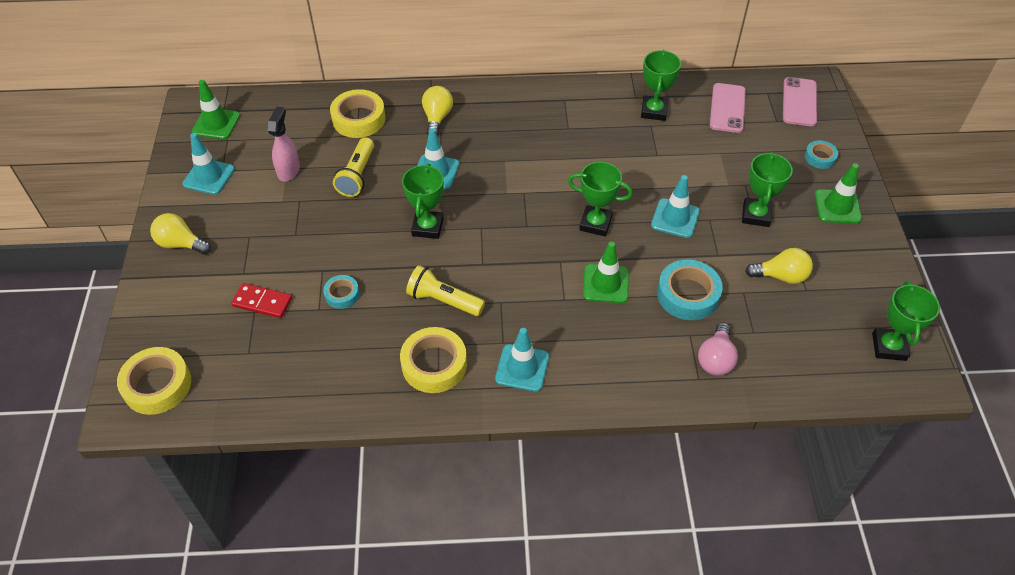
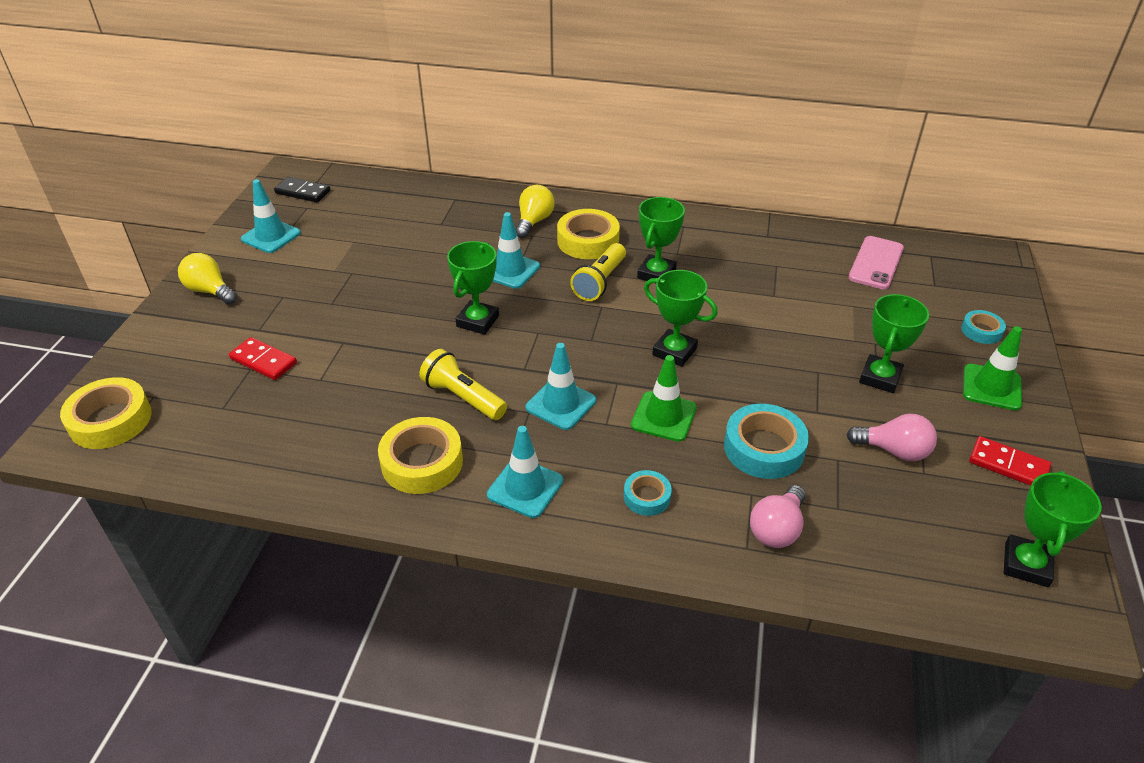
camera: 15 degrees right, 10 degrees down
(216, 124) = (303, 192): green traffic cone -> black domino
(289, 170) = (354, 244): pink spray bottle -> none
(342, 294) = (352, 370): turquoise tape -> turquoise tape (647, 497)
(357, 175) = (424, 260): yellow flashlight -> yellow flashlight (600, 282)
(359, 119) = (450, 210): yellow tape -> yellow tape (588, 241)
(654, 111) = (785, 252): green trophy -> green trophy (656, 274)
(675, 218) = (774, 363): turquoise traffic cone -> turquoise traffic cone (561, 404)
(781, 276) = (894, 451): yellow light bulb -> pink light bulb
(799, 102) = (969, 270): pink phone -> none
(862, 270) = (1008, 465): none -> red domino

